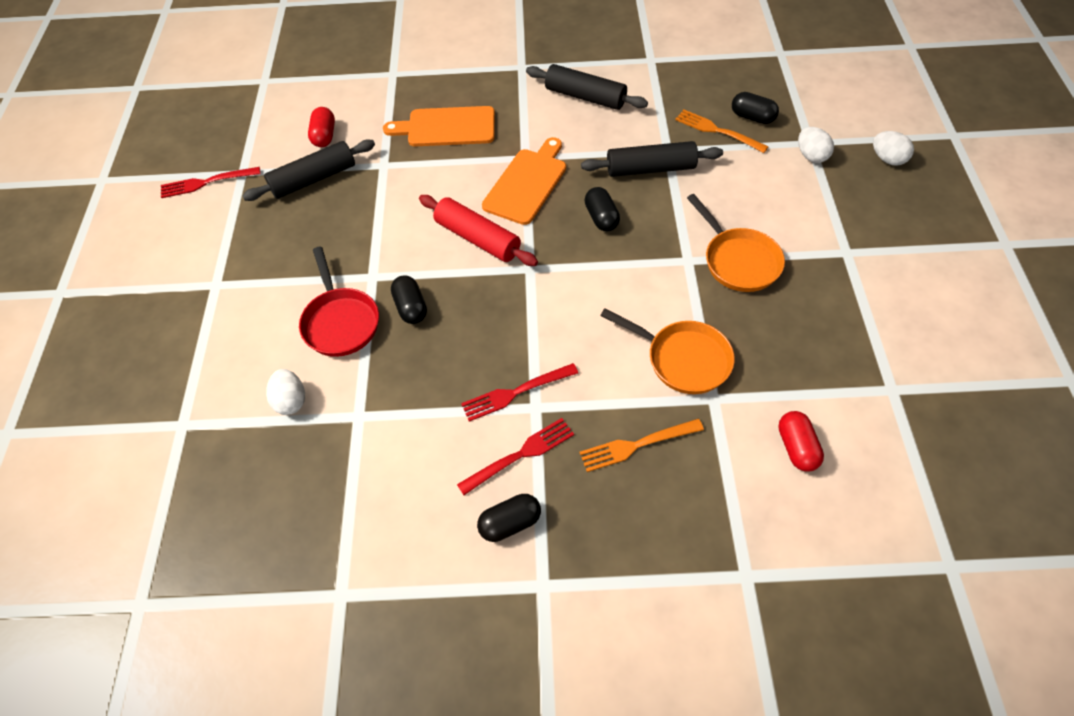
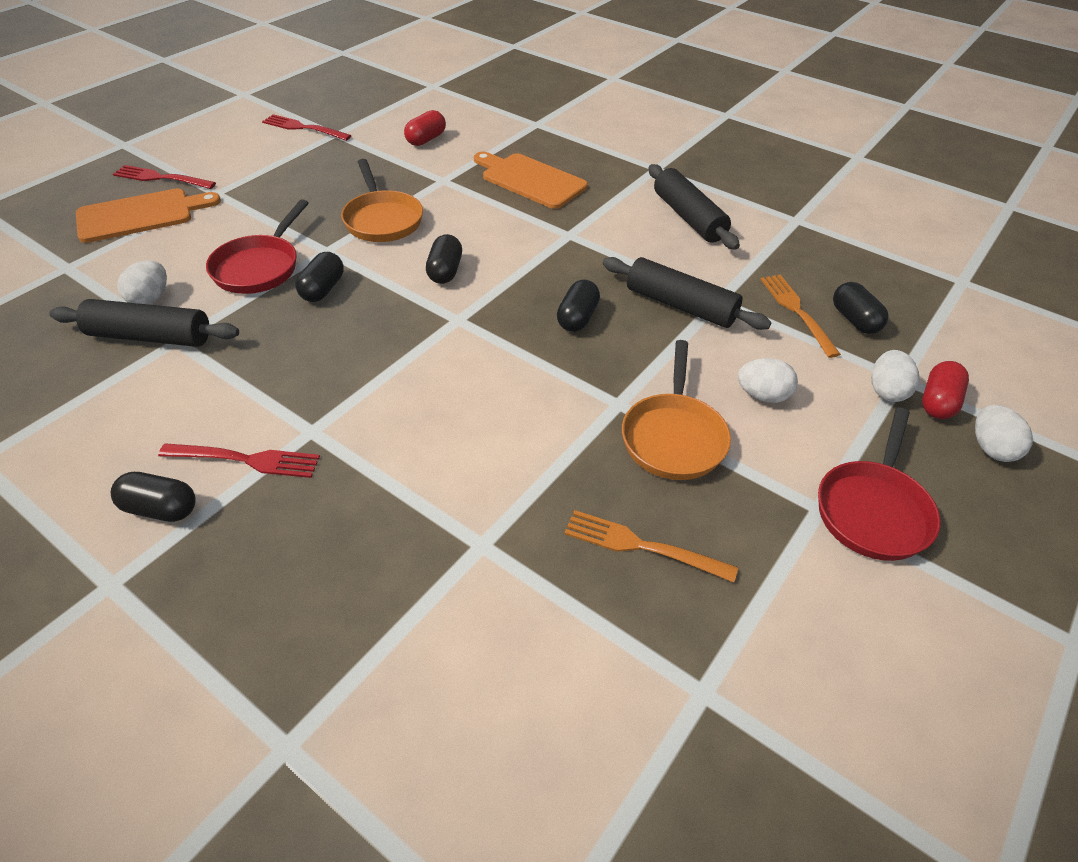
camera: 35 degrees right, 10 degrees down
(314, 179) = (378, 163): black rolling pin -> black rolling pin (150, 336)
(477, 238) = (445, 271): red rolling pin -> black capsule
(516, 392) = (312, 407): red fork -> red fork (161, 178)
(527, 183) = (544, 254): orange cutting board -> orange cutting board (141, 215)
(637, 445) = (352, 530): orange fork -> orange fork (642, 546)
(683, 359) = (498, 486): orange pan -> orange pan (382, 220)
(755, 202) = (762, 395): none -> white egg
(796, 447) = (508, 662): red capsule -> red capsule (938, 402)
(870, 235) = (873, 510): none -> red pan

